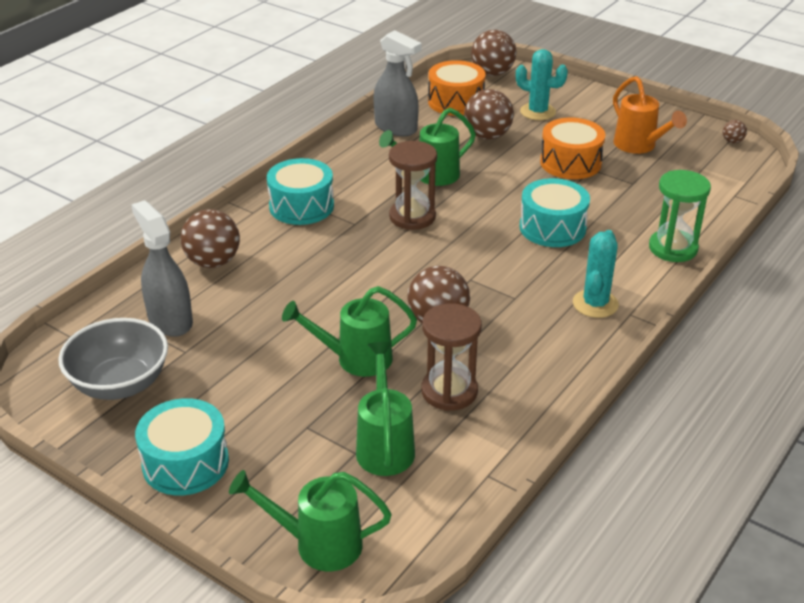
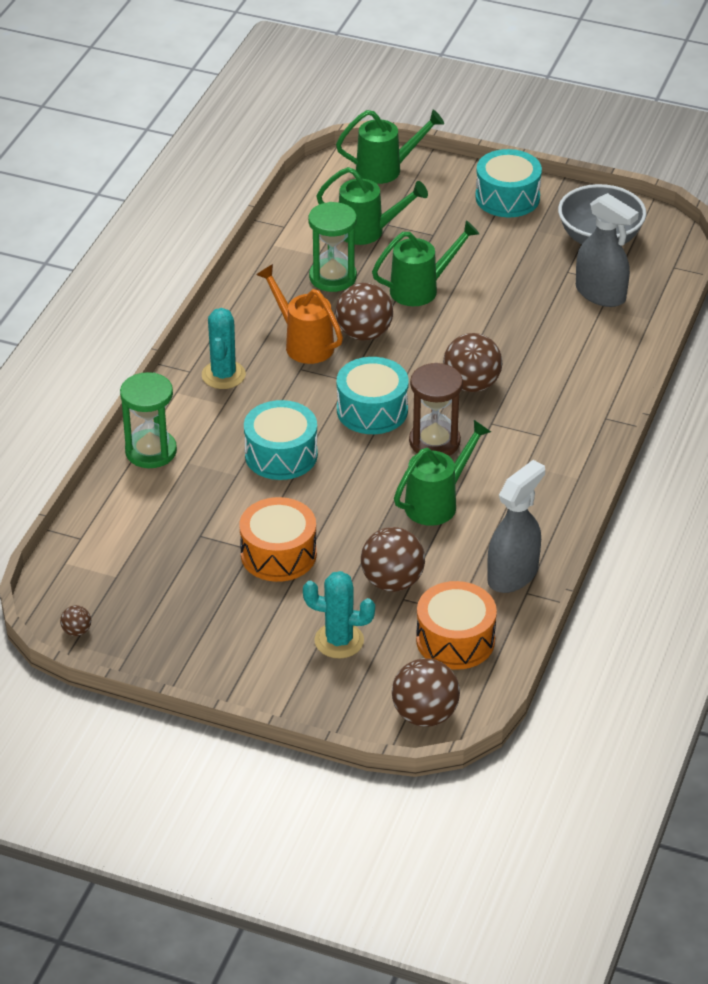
camera: 165 degrees right, 5 degrees up
(213, 262) = (604, 354): brown ball -> brown ball (471, 385)
(301, 206) = (559, 434): turquoise drum -> turquoise drum (372, 410)
(385, 446) = (367, 231): green watering can -> green watering can turned 60 degrees counterclockwise
(396, 127) = (513, 574): grey spray bottle -> grey spray bottle turned 105 degrees clockwise
(449, 391) = (333, 277): brown hourglass -> green hourglass
(638, 146) = (197, 600): orange watering can -> orange watering can (304, 344)

